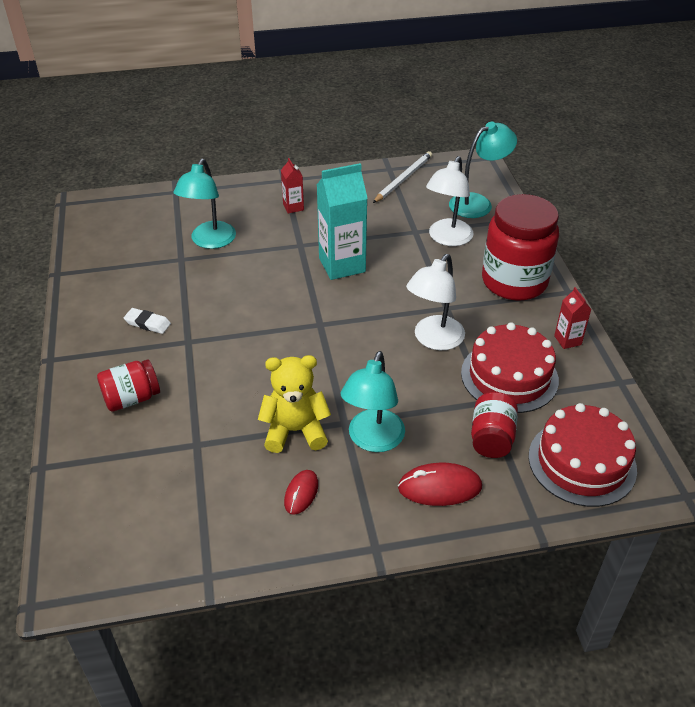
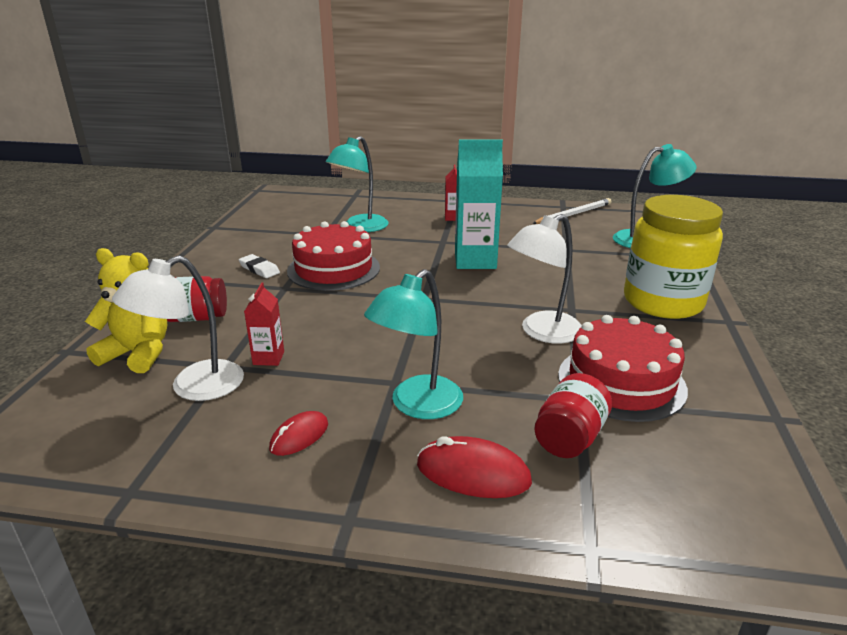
camera: 20 degrees right, 15 degrees down
(295, 431) = (335, 377): yellow teddy bear -> yellow teddy bear (138, 354)
(447, 238) = (599, 259): white lamp -> white lamp (194, 387)
(514, 281) = (663, 302): red jar -> yellow jar
(567, 340) = (713, 363): red carton -> red carton (268, 358)
(582, 462) = (691, 495): red cake -> red cake (333, 269)

